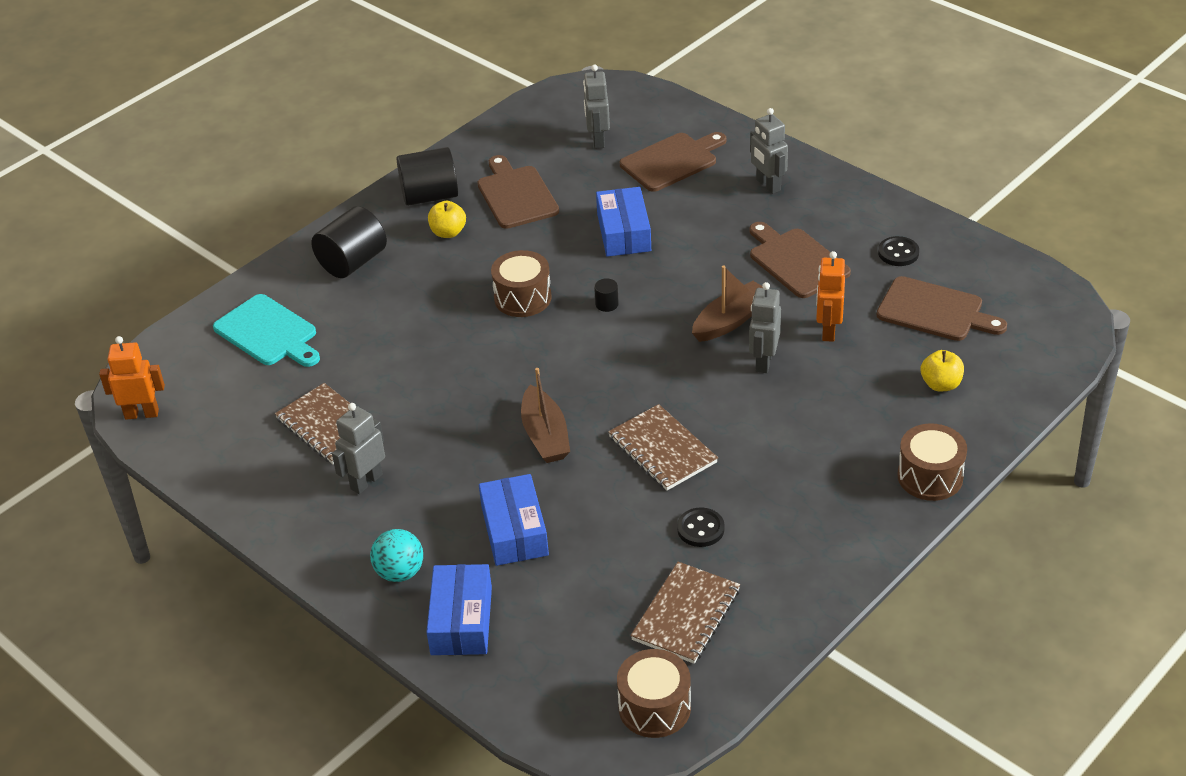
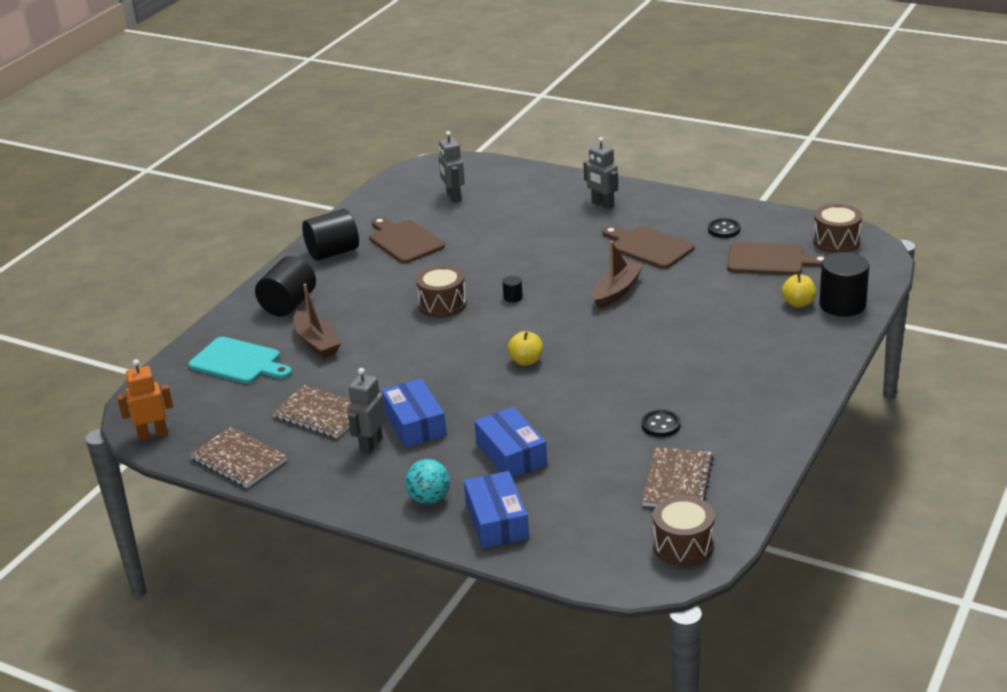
camera: 15 degrees left, 10 degrees down
(448, 232) = (360, 273): yellow apple -> yellow apple (526, 361)
(545, 435) = (505, 388): brown boat -> brown boat (317, 342)
(624, 232) = (504, 251): blue box -> blue box (415, 423)
(662, 450) = (604, 381): brown notebook -> brown notebook (239, 460)
(672, 161) = (519, 201): brown cutting board -> none
(763, 362) = (655, 312): grey robot -> none
(828, 331) = (695, 285): orange robot -> none
(930, 476) = (820, 361): brown drum -> brown drum (836, 241)
(994, 398) = (842, 305): none -> black cylinder

